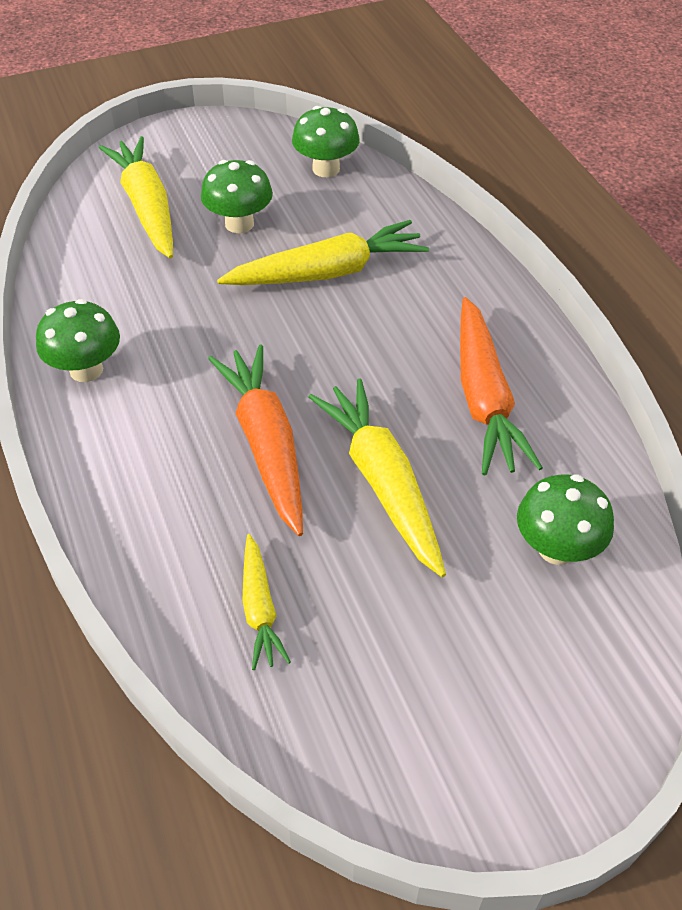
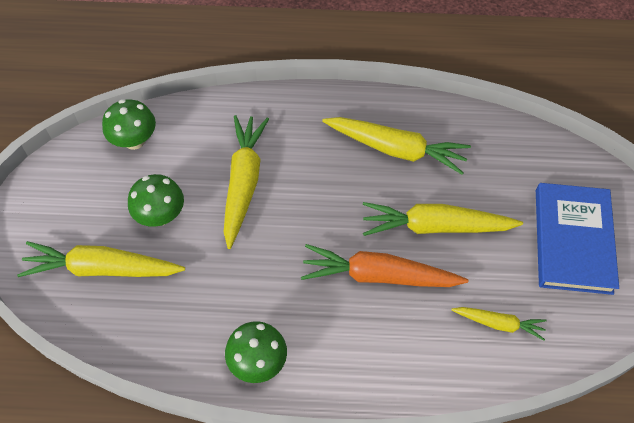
camera: 65 degrees left, 10 degrees up
(468, 671) = (572, 240): none -> blue book
(484, 398) = (396, 149): orange carrot -> yellow carrot
(557, 548) = (514, 166): green mushroom -> none

